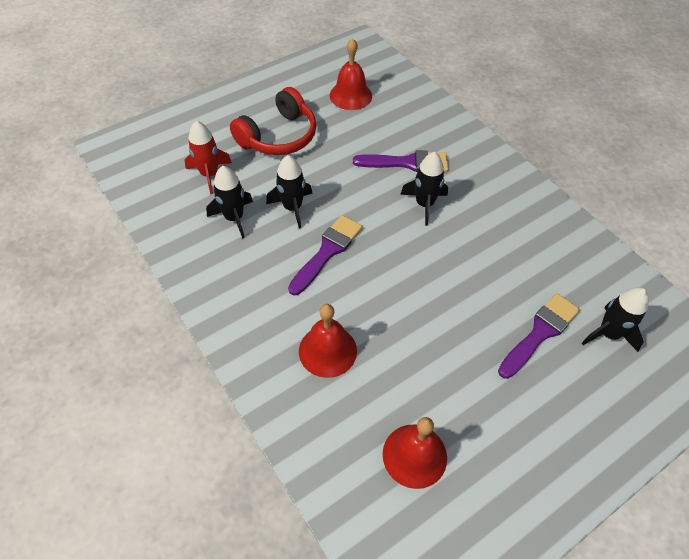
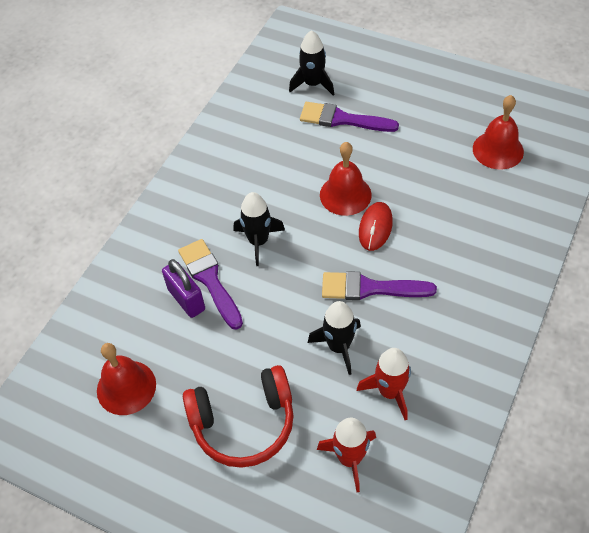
camera: 115 degrees left, 0 degrees up
(234, 218) = (389, 392): black rocket -> red rocket
(279, 136) = (244, 423): red headphones -> red headphones turned 150 degrees clockwise
(327, 350) = (465, 236): red bell -> red bell (345, 194)
(385, 287) = (375, 227): none -> red mouse
(398, 145) = (186, 299): none -> purple padlock

